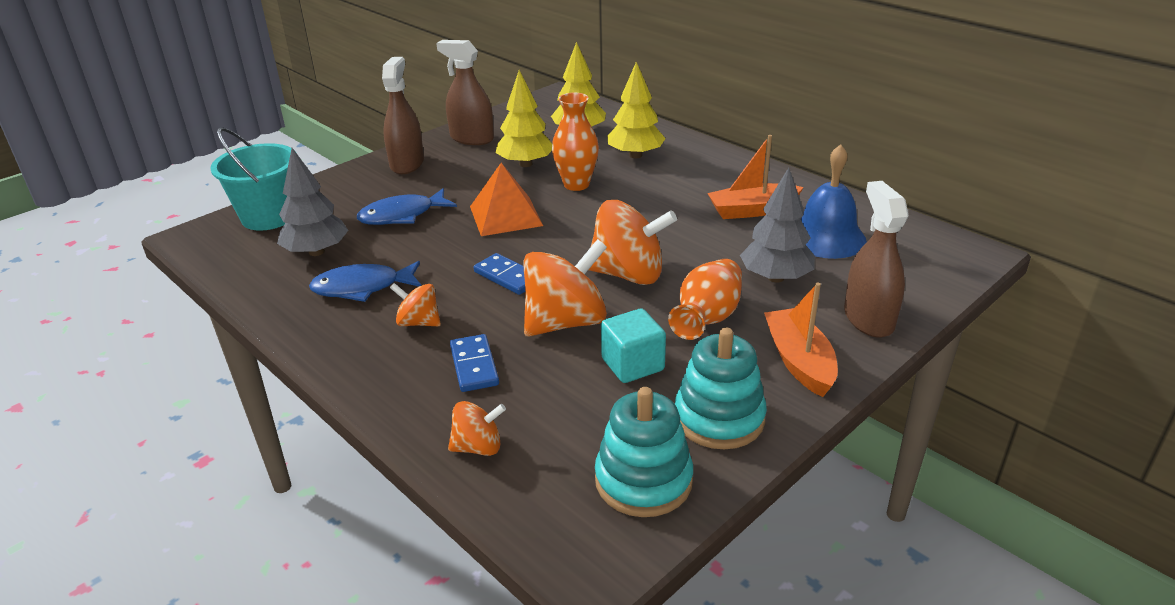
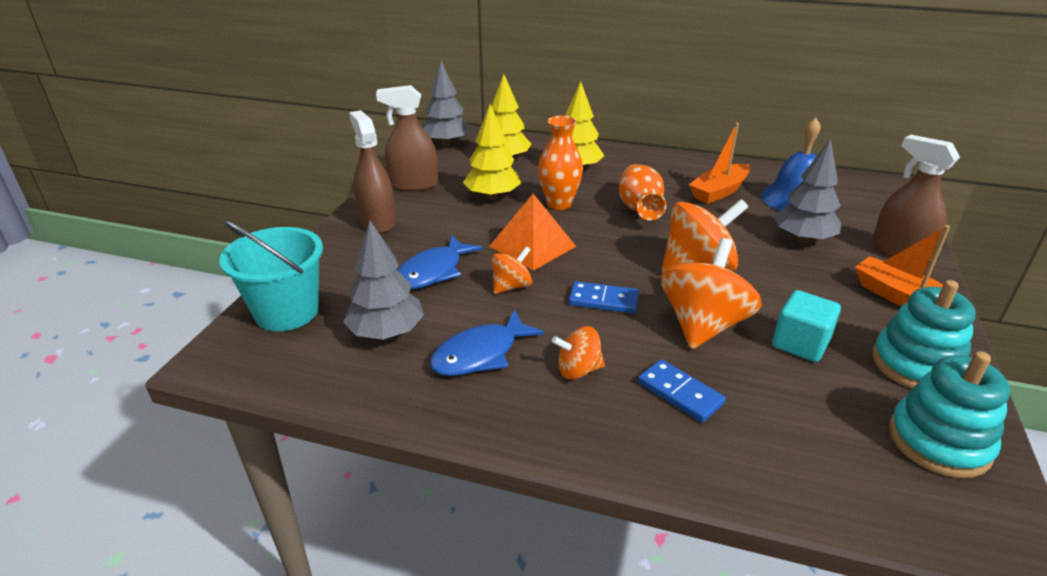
camera: 30 degrees left, 0 degrees up
(478, 447) = (782, 470): orange spinning top -> orange spinning top (511, 286)
(545, 105) = (446, 143): none -> grey tree
(707, 319) = (801, 286): orange vase -> orange vase (639, 209)

